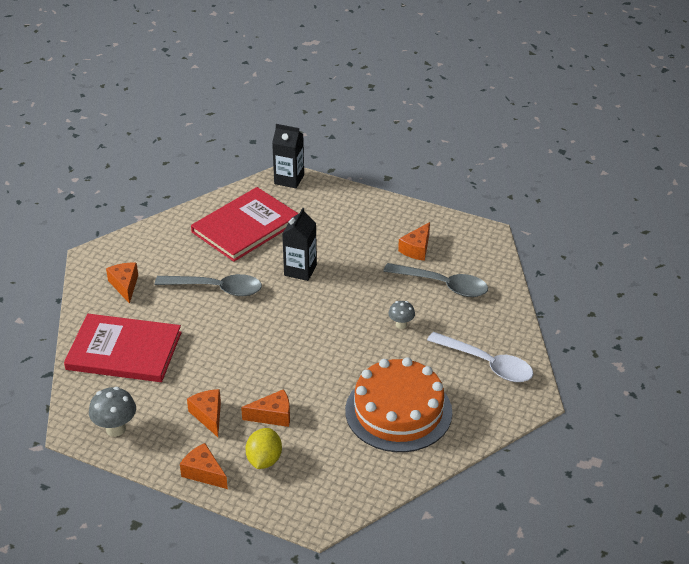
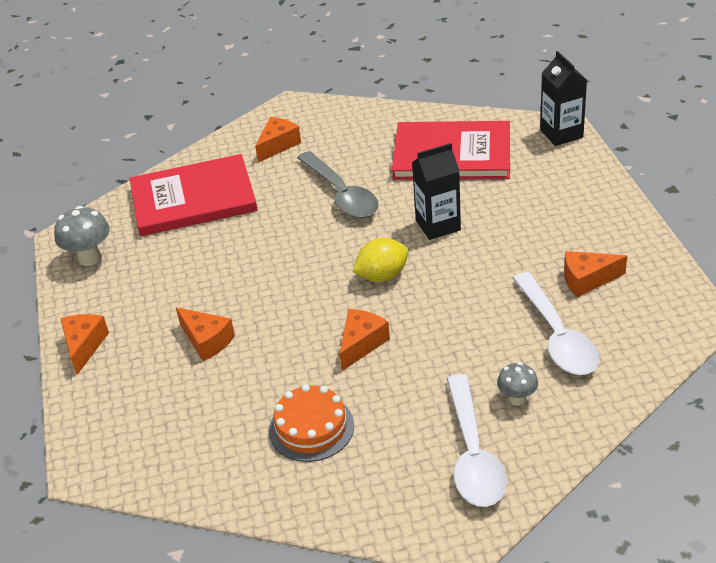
camera: 55 degrees right, 0 degrees up
(124, 351) = (193, 199): red book -> red book turned 75 degrees counterclockwise
(208, 415) = (163, 300): orange cheese -> orange cheese (361, 344)
(264, 460) = (139, 374): yellow lemon -> yellow lemon (382, 276)
(398, 411) = (311, 428): orange cake -> orange cake, size x0.56
(401, 325) = (449, 345): grey mushroom -> grey mushroom (517, 399)
(443, 285) = (557, 336): grey spoon -> white spoon

